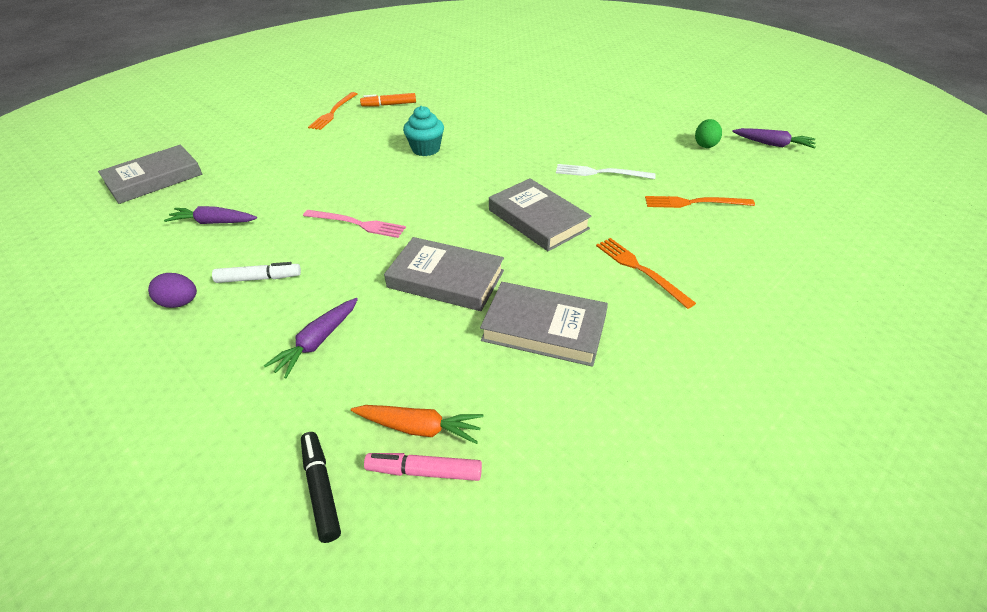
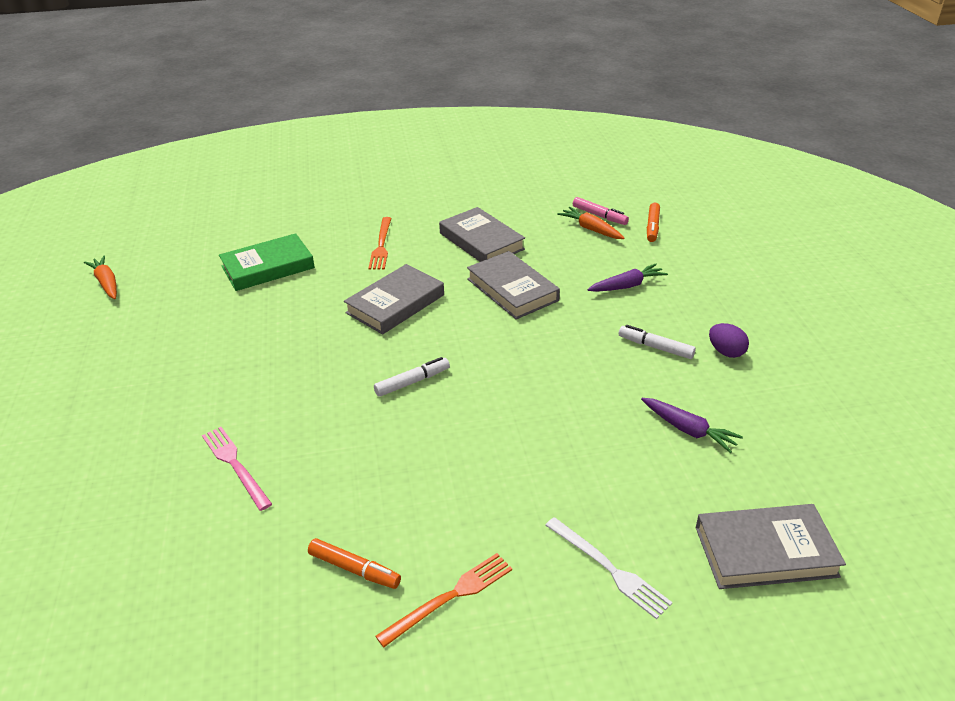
camera: 145 degrees left, 5 degrees down
(321, 489) = (652, 227): black marker -> orange marker
(357, 224) = (546, 365): pink fork -> pink fork (235, 465)
(426, 149) = (398, 435): turquoise cupcake -> none
(451, 175) = (412, 382): none -> white marker
(538, 219) = (395, 304): grey book -> grey book turned 45 degrees clockwise
(600, 173) = (284, 322): white fork -> white fork (609, 568)
(694, 203) = (268, 267): orange fork -> green book
(705, 145) = (152, 308): green egg -> none
(773, 144) = (106, 283): purple carrot -> orange carrot

